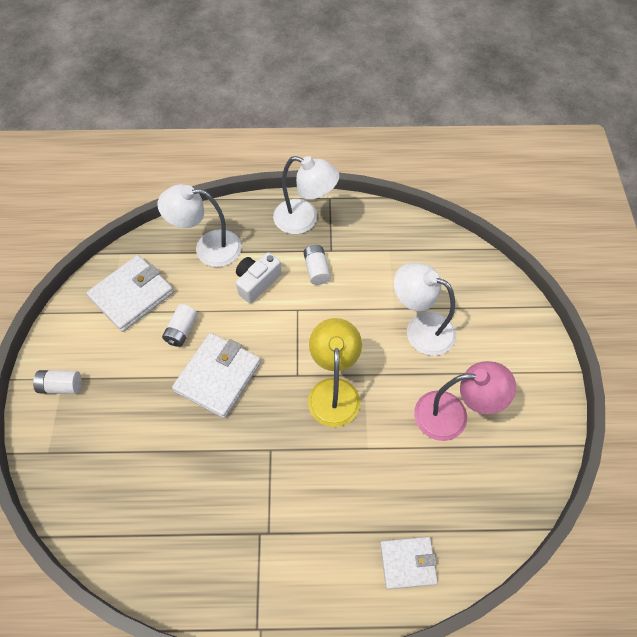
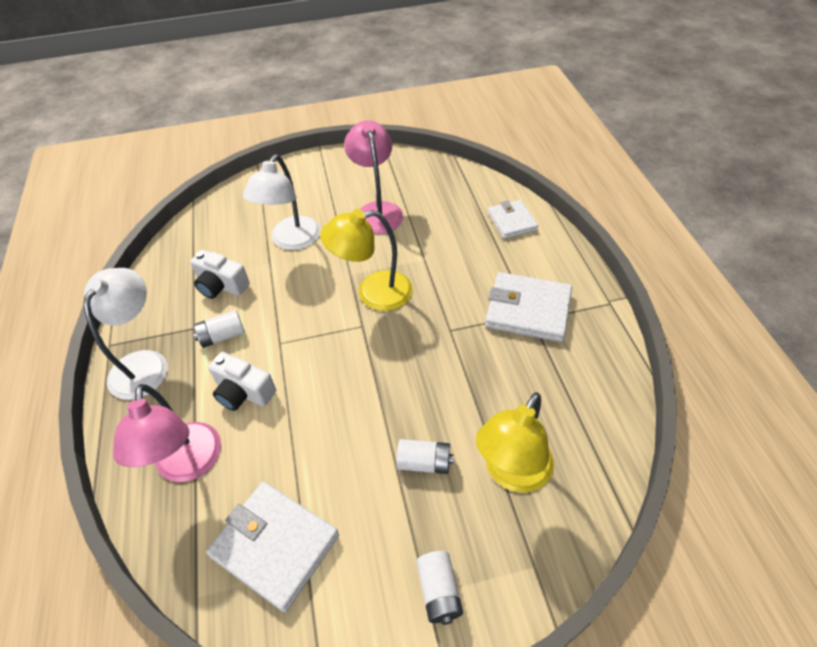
camera: 100 degrees left, 10 degrees down
(118, 459) = (512, 473): none -> yellow lamp
(182, 330) = (325, 458): white battery -> white battery (424, 462)
(208, 248) = (188, 465): white lamp -> pink lamp
(218, 376) = (380, 399): white wallet -> white wallet (528, 310)
(374, 270) = (221, 285): none -> white camera

